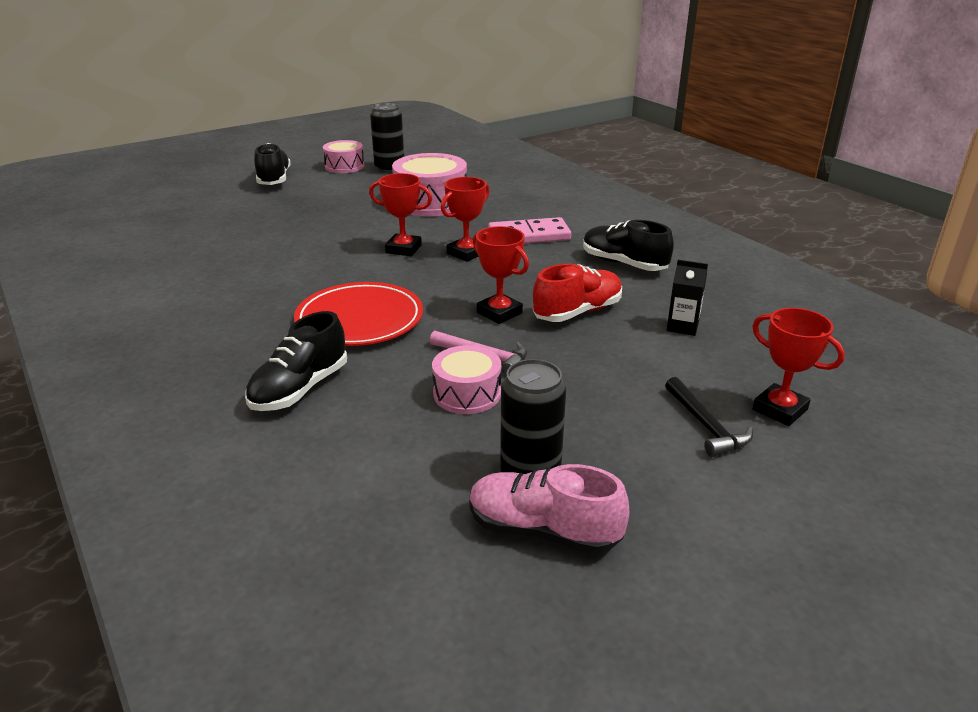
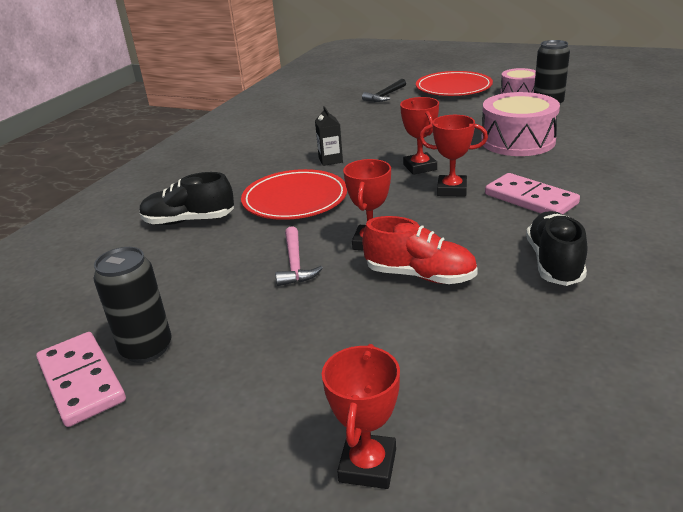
camera: 60 degrees right, 0 degrees up
(274, 179) = (453, 88): black shoe -> red plate
(467, 393) = (236, 278): pink drum -> none
(543, 531) = (82, 381): pink shoe -> pink domino
(682, 327) = (469, 342): black carton -> black carton (330, 160)
(706, 425) = (291, 419): black hammer -> black hammer (385, 96)

